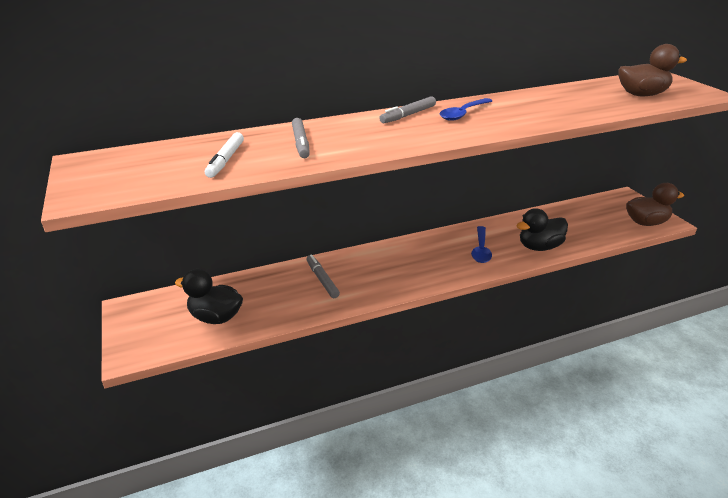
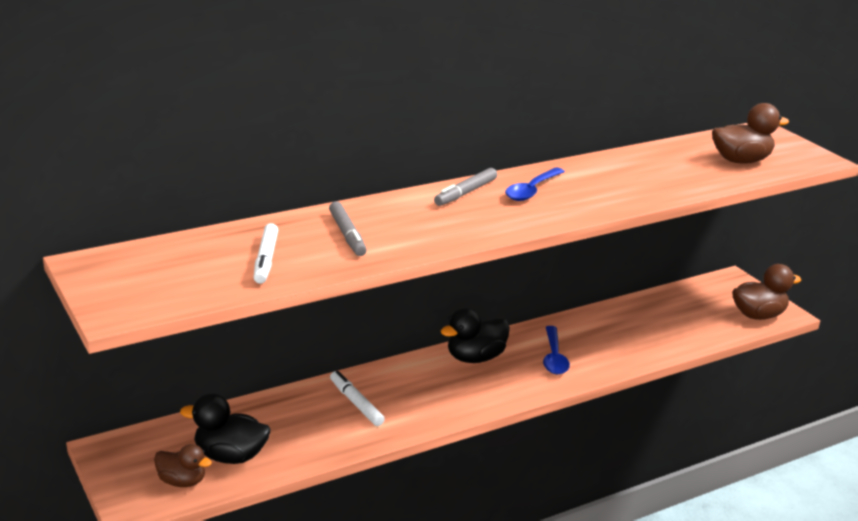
camera: 10 degrees left, 5 degrees down
(173, 336) = (182, 481): none -> brown duck
(322, 279) = (356, 403): grey marker -> white marker
(539, 247) = (627, 351): black duck -> black duck (475, 358)

